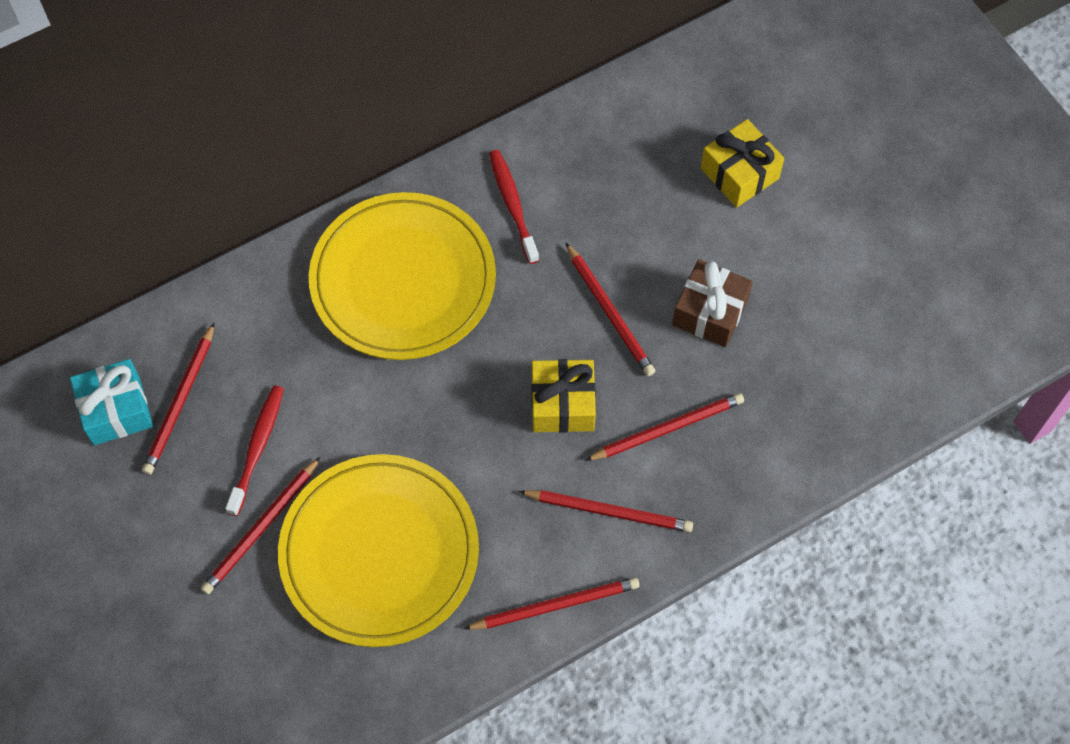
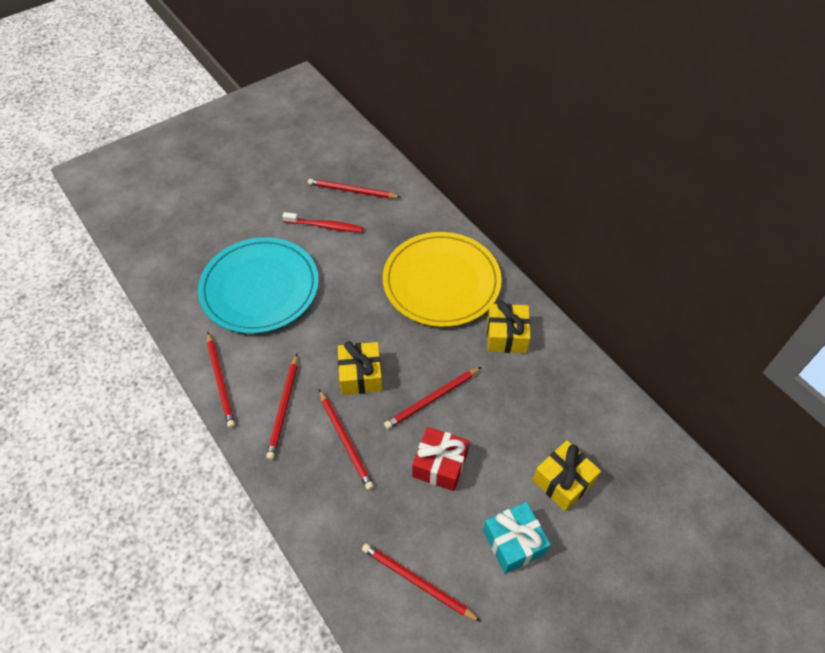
camera: 85 degrees right, 10 degrees down
(116, 410) = (346, 166): turquoise gift -> turquoise gift (513, 542)
(261, 528) = (276, 233): red pencil -> red pencil (417, 582)
(379, 552) = (260, 288): yellow plate -> turquoise plate
(513, 205) = (506, 336): red toothbrush -> yellow gift
(710, 312) = (440, 465): brown gift -> red gift

